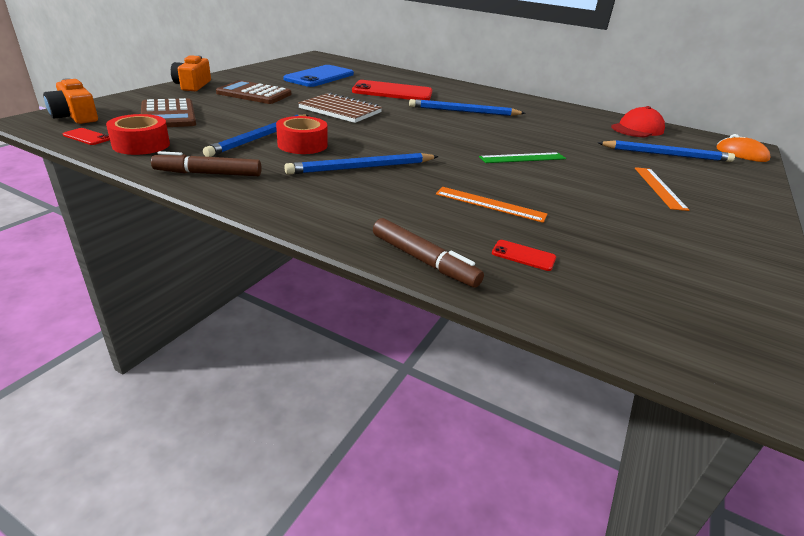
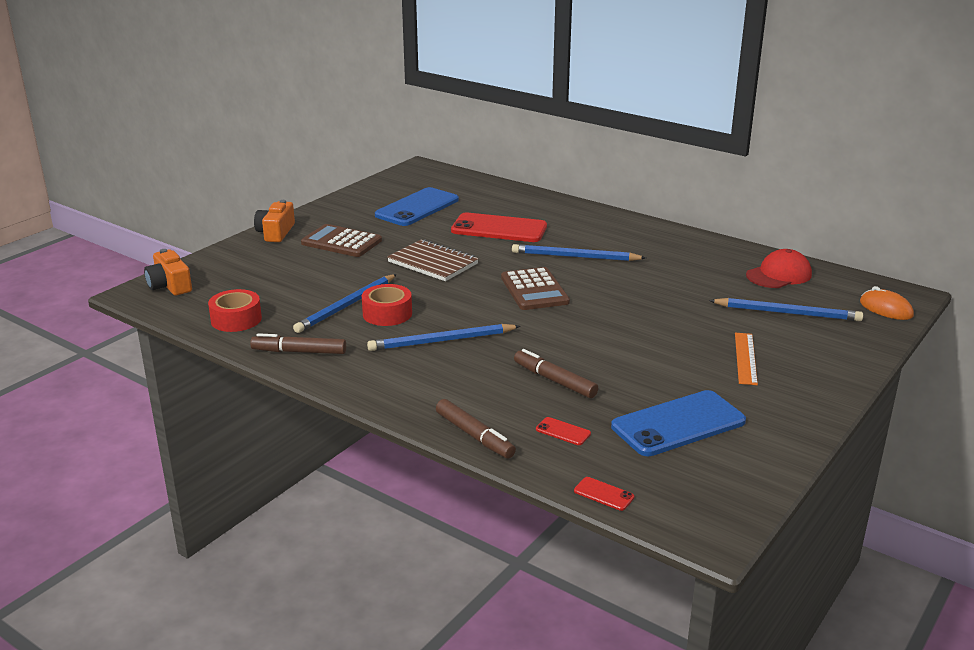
camera: 10 degrees right, 5 degrees down
(87, 137) = (186, 312): red phone -> red phone (603, 494)
(168, 115) = (256, 279): brown calculator -> brown calculator (534, 290)
(490, 204) = (554, 380): orange ruler -> brown marker
(522, 158) = (614, 323): green ruler -> none
(640, 247) = (678, 424): none -> blue phone

